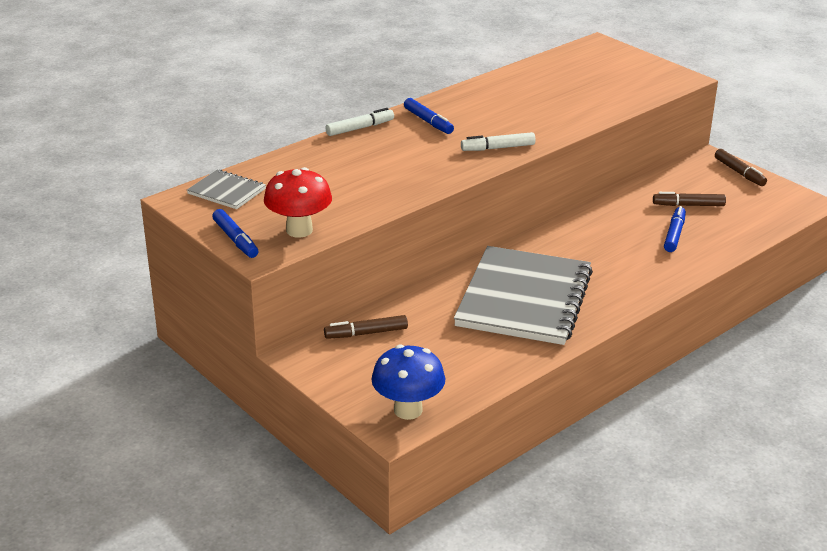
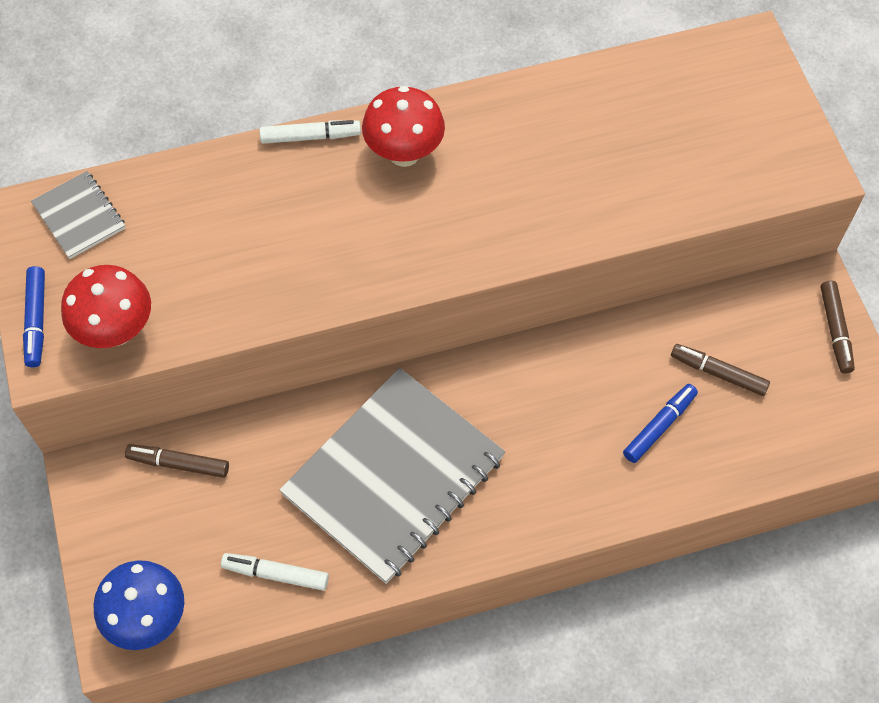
camera: 25 degrees right, 30 degrees up
(428, 122) = (404, 153): blue marker -> red mushroom
(498, 148) = (456, 246): white marker -> white marker (276, 574)

